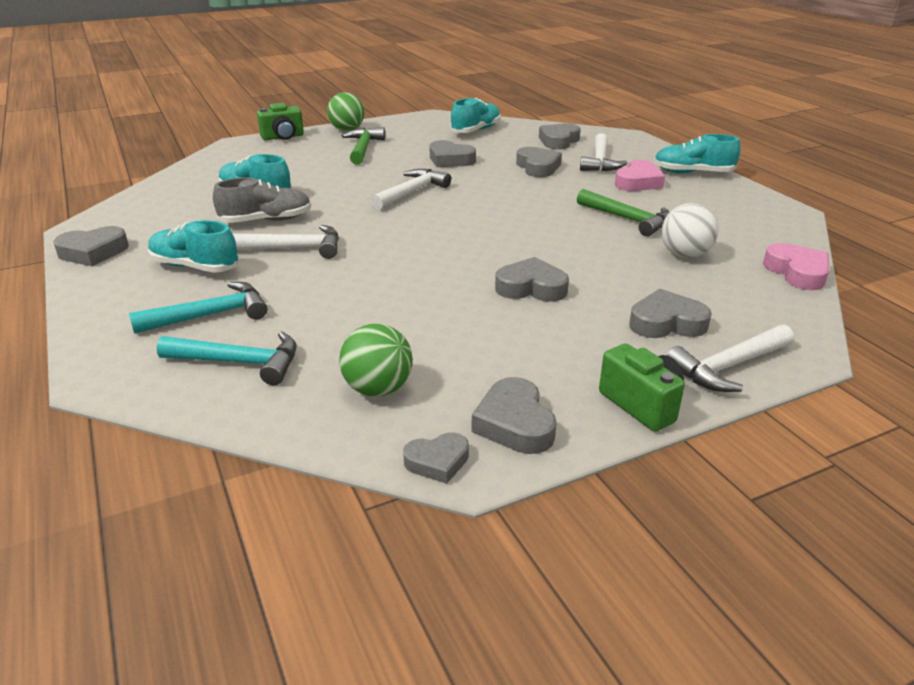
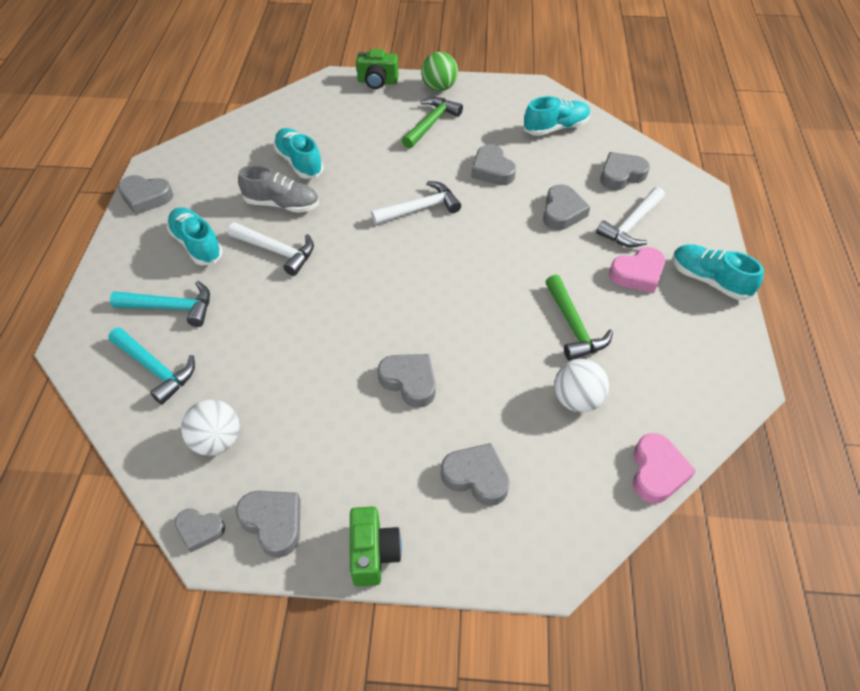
camera: 30 degrees right, 20 degrees up
(378, 389) = (217, 441): green ball -> white ball
(514, 423) = (273, 523): grey heart -> grey heart turned 120 degrees clockwise
(728, 367) = (475, 551): white hammer -> none

